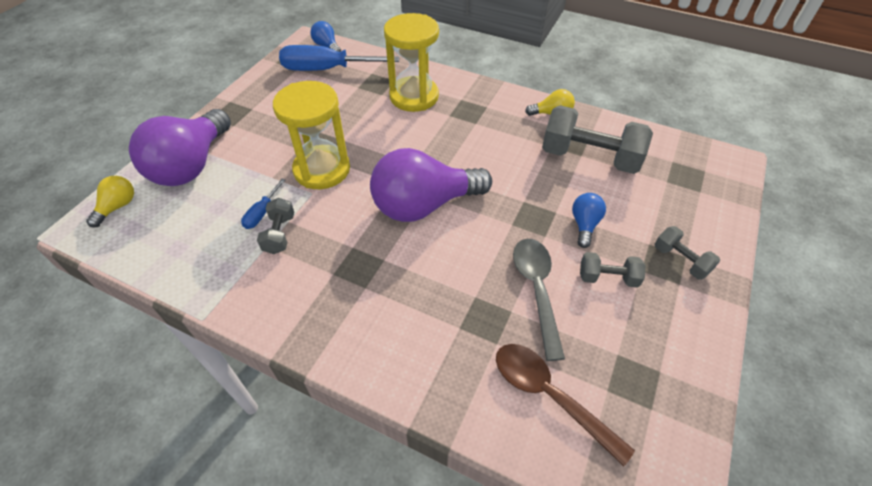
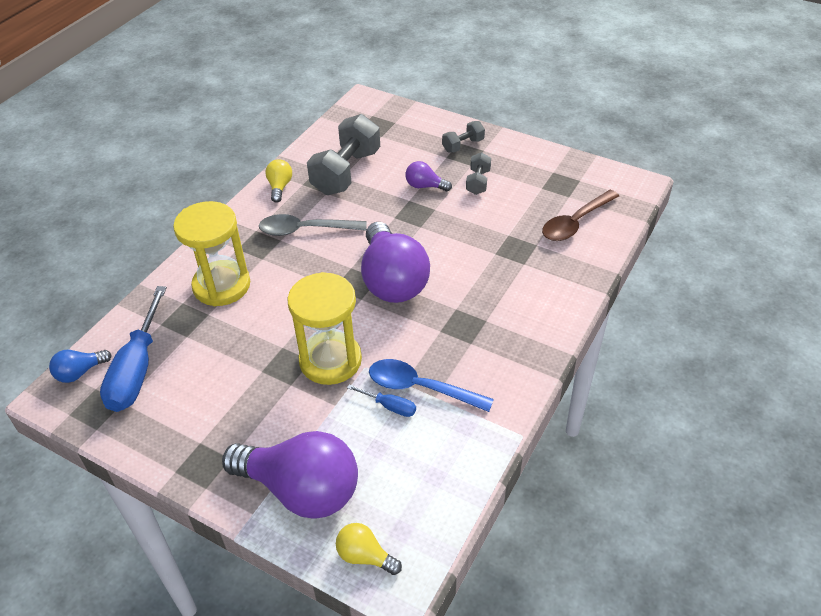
camera: 85 degrees left, 5 degrees down
(279, 234) = (421, 388): grey dumbbell -> blue spoon
(536, 290) = (489, 219): grey spoon -> grey spoon (305, 230)
(584, 225) = (425, 186): blue light bulb -> purple light bulb

